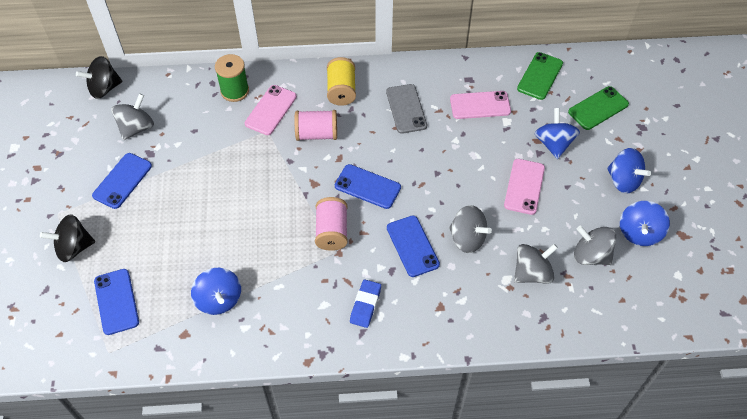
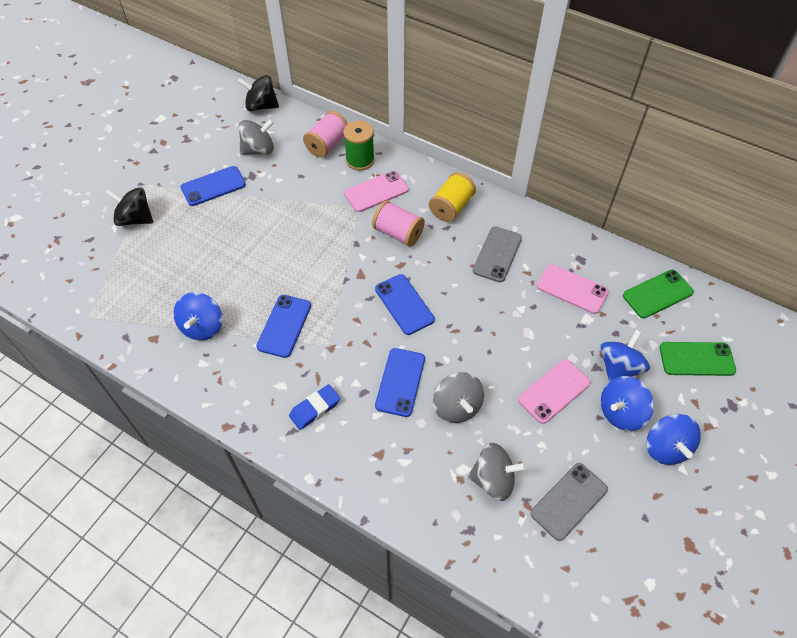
camera: 35 degrees right, 0 degrees up
(116, 301) = (128, 280): blue phone -> blue phone (284, 326)
(332, 232) = (340, 325): pink spool -> pink spool (327, 144)
(591, 255) = (569, 501): grey spinning top -> grey phone
(639, 233) = (641, 511): blue spinning top -> blue spinning top (621, 412)

